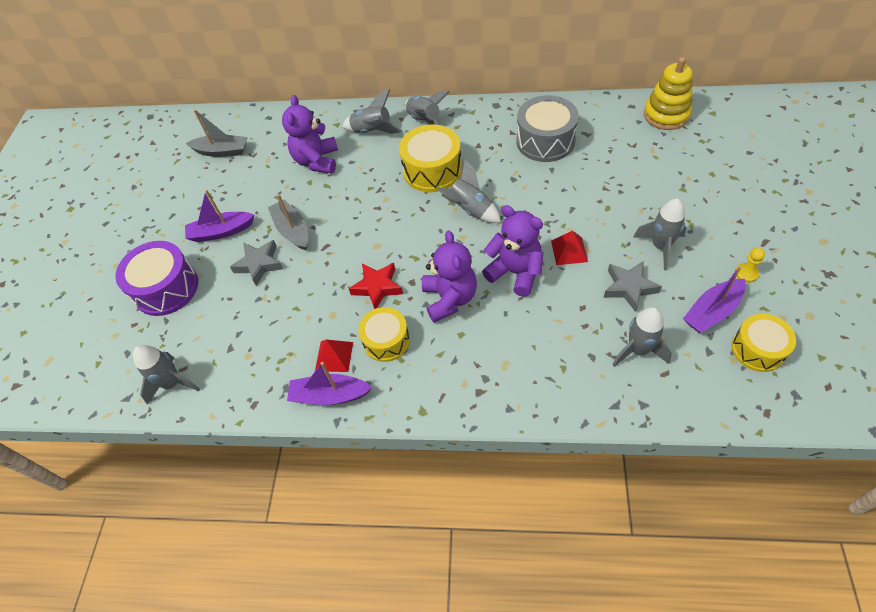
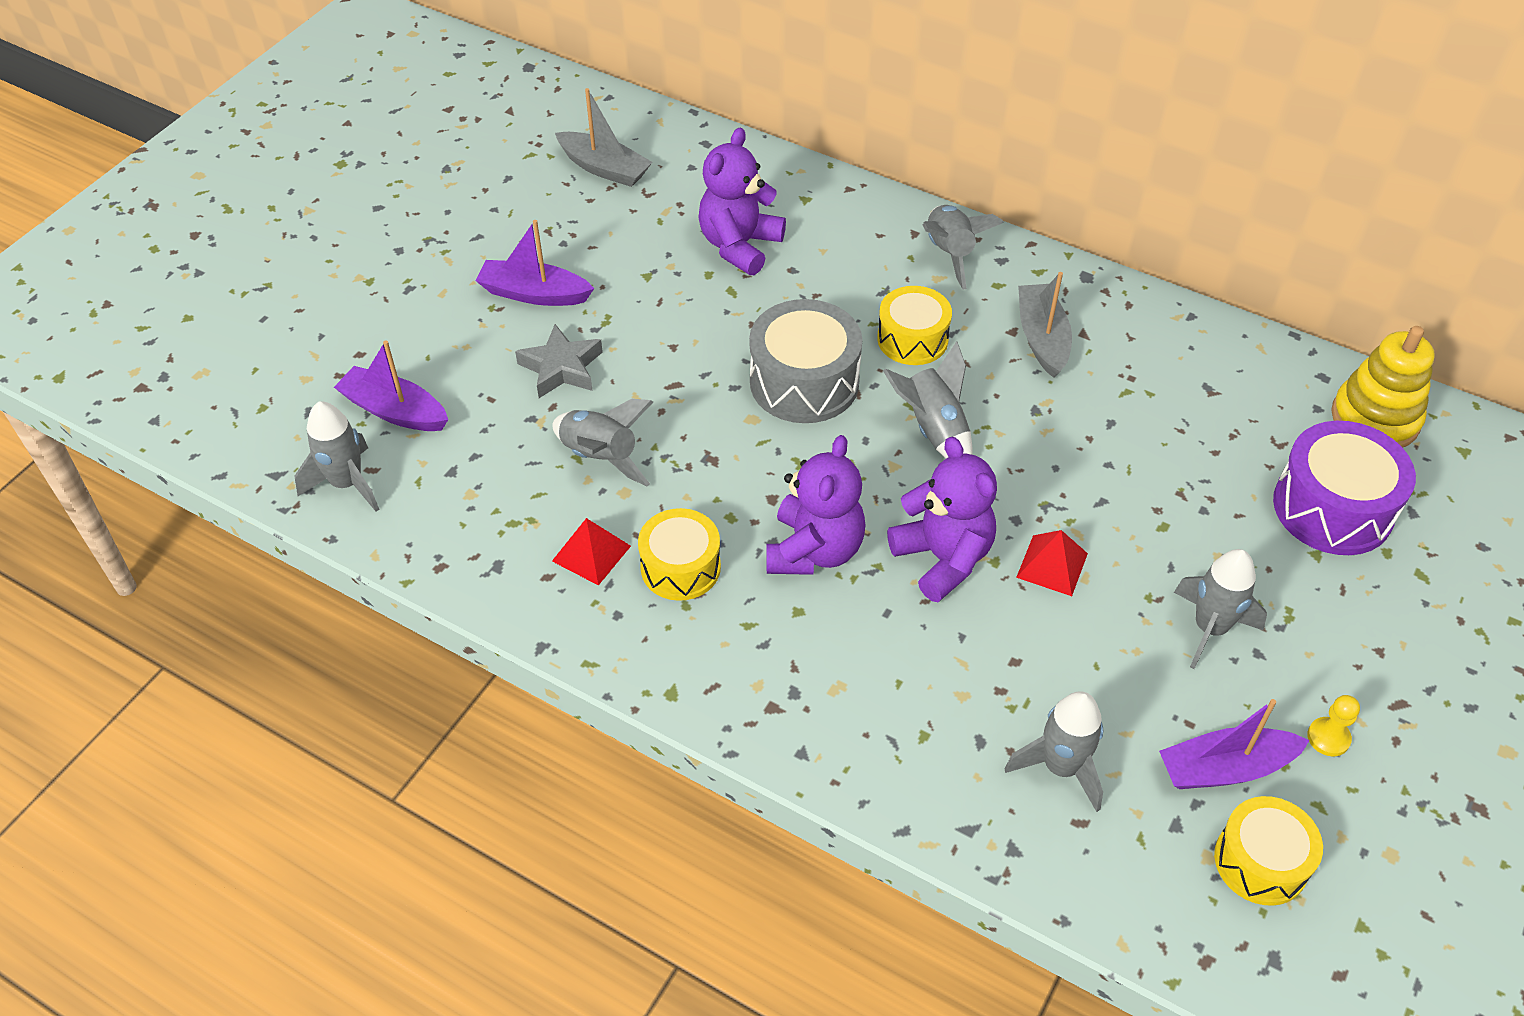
camera: 20 degrees right, 5 degrees down
(166, 288) = (411, 343): purple drum -> purple drum (1332, 508)
(292, 230) = (639, 338): grey boat -> grey boat (1042, 338)
(329, 395) = (552, 606): purple boat -> purple boat (395, 411)
(372, 131) = (855, 234): grey rocket -> grey rocket (600, 457)
(377, 287) = (715, 482): red star -> none
(432, 170) = (912, 339): yellow drum -> yellow drum, size x0.66
(545, 141) = (1131, 372): grey drum -> grey drum (804, 382)
(629, 288) = (1112, 667): grey star -> none

